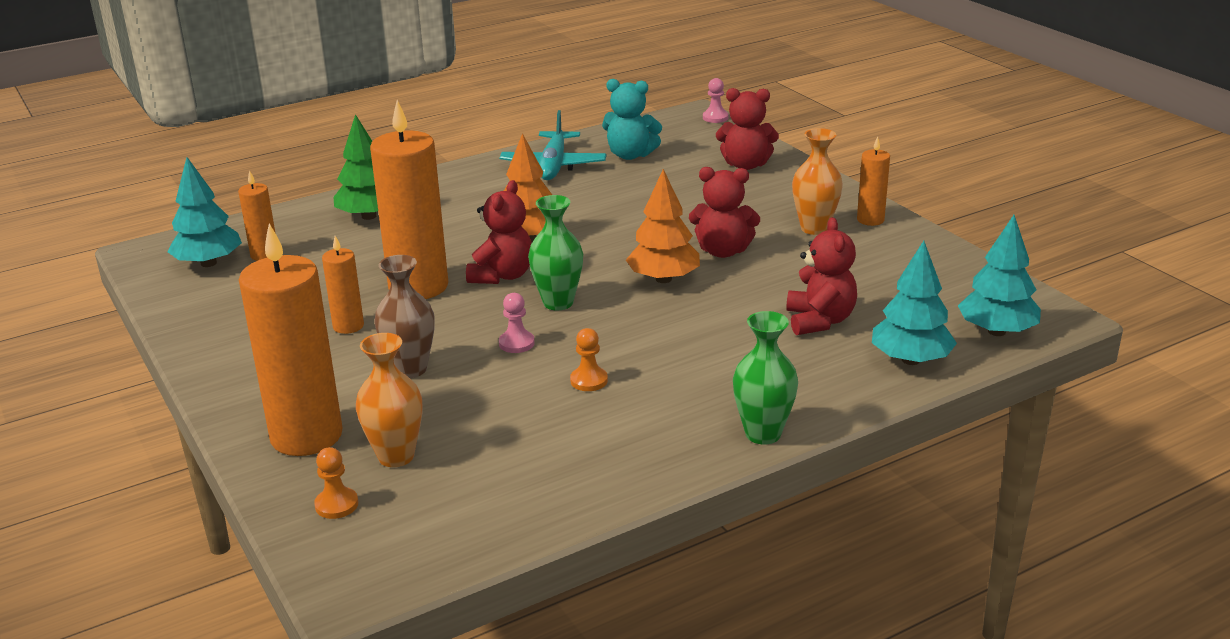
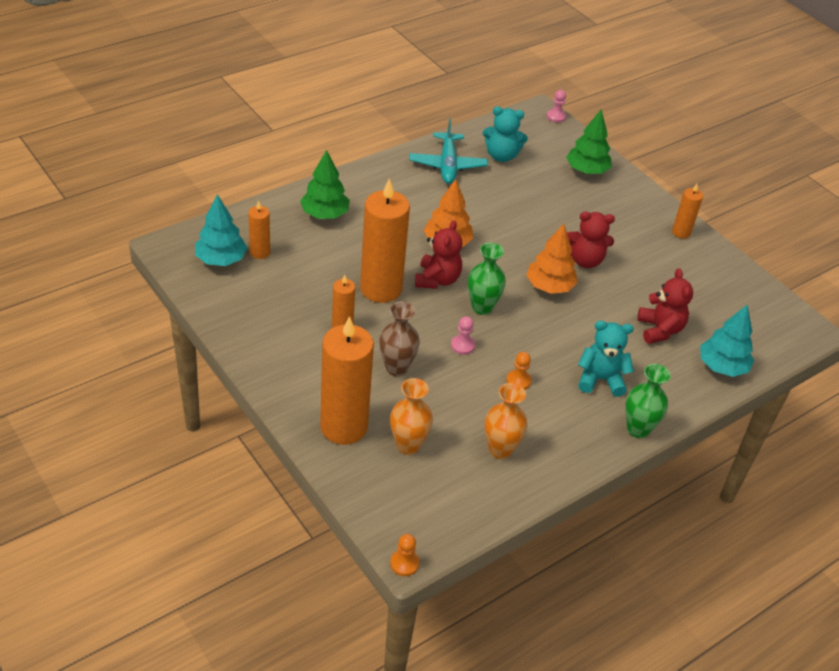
camera: 10 degrees left, 15 degrees up
(336, 505) = (381, 485): orange pawn -> orange pawn (404, 563)
(716, 377) = (600, 379): none -> turquoise teddy bear
(746, 165) = (586, 171): red teddy bear -> green tree
(814, 228) = (644, 239): orange vase -> orange vase (500, 449)
(996, 331) = (773, 342): turquoise tree -> none

